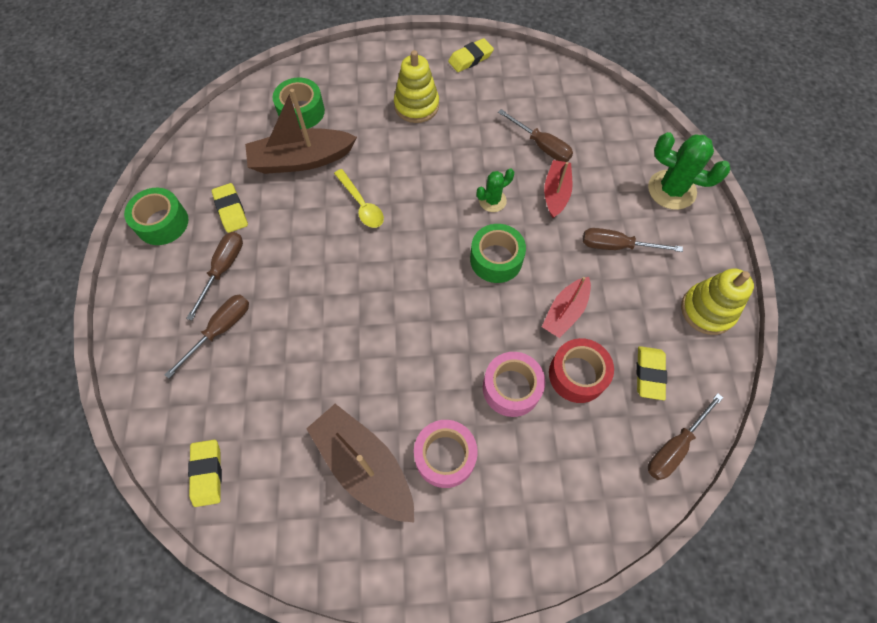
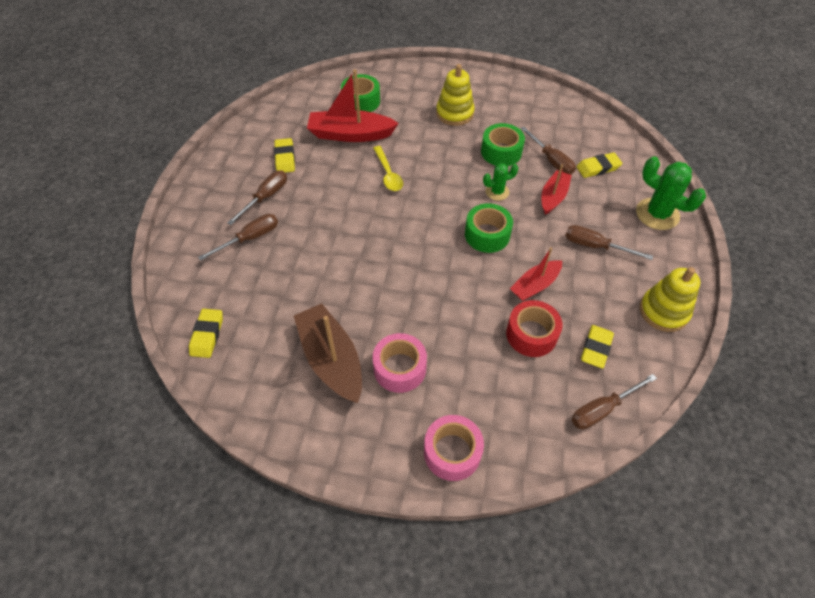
camera: 15 degrees right, 10 degrees down
(162, 223) = (230, 157): green tape -> green tape (501, 152)
(301, 160) = (350, 134): brown boat -> red boat
(470, 58) = (510, 88): yellow eraser -> yellow eraser (598, 168)
(511, 388) = (471, 331): pink tape -> pink tape (452, 452)

